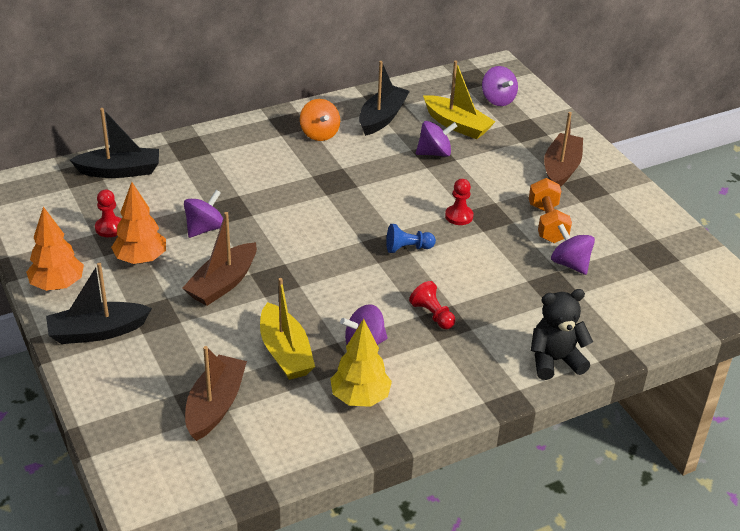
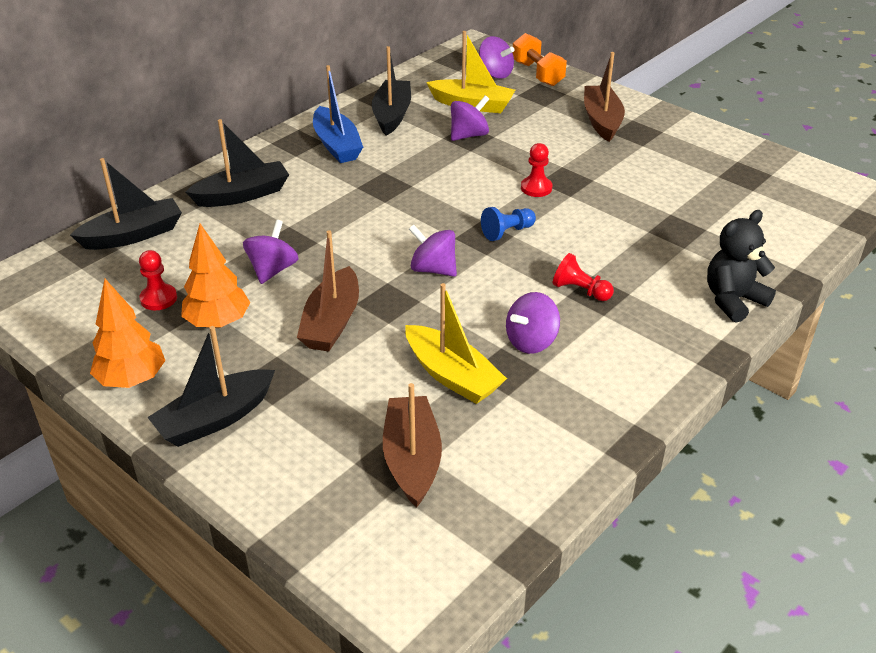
camera: 20 degrees left, 0 degrees up
(219, 159) = (242, 195): none -> black boat
(319, 134) = (337, 145): orange spinning top -> blue boat
(360, 398) = (567, 399): yellow tree -> none
(547, 223) = (626, 173): orange dumbbell -> orange dumbbell (537, 74)
(570, 264) = (676, 204): purple spinning top -> purple spinning top (433, 269)

